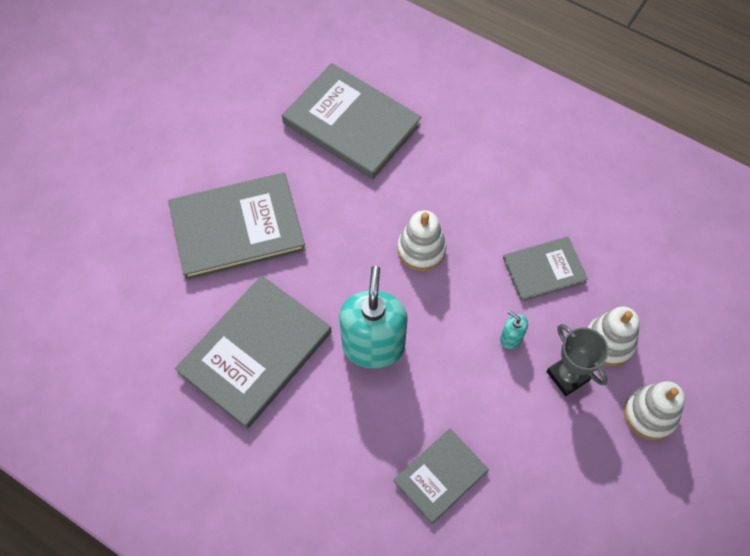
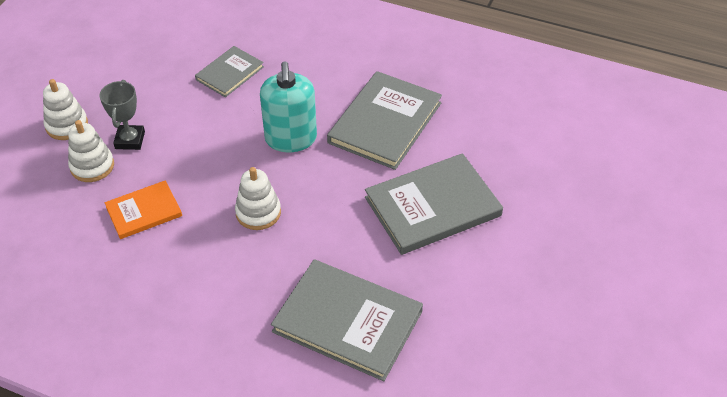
camera: 170 degrees right, 15 degrees down
(511, 338) = (176, 158): turquoise soap dispenser -> none
(544, 270) = (144, 211): grey book -> orange book
(567, 376) = (130, 140): grey trophy -> grey trophy turned 45 degrees clockwise

